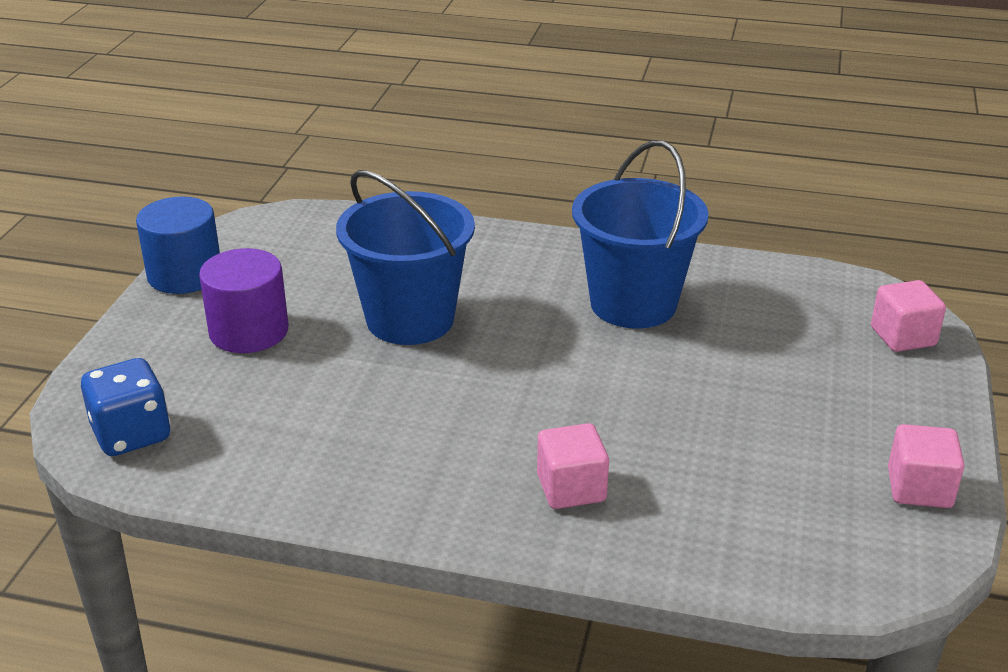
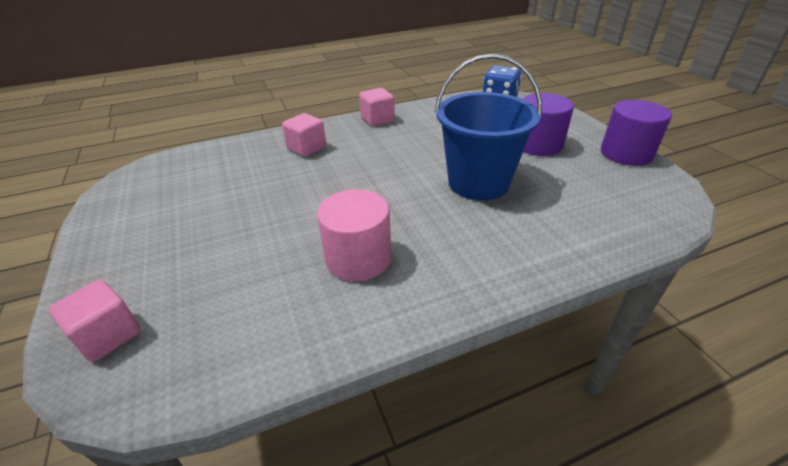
camera: 145 degrees right, 5 degrees up
(185, 274) = (626, 153): blue cylinder -> purple cylinder
(633, 304) = (358, 258): blue bucket -> pink cylinder
(919, 488) = (115, 213): pink cube -> pink cube (377, 119)

